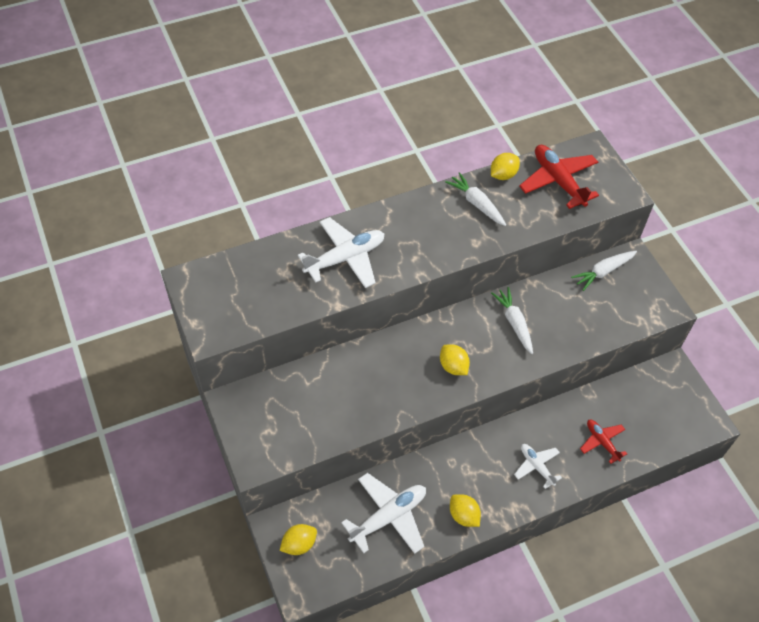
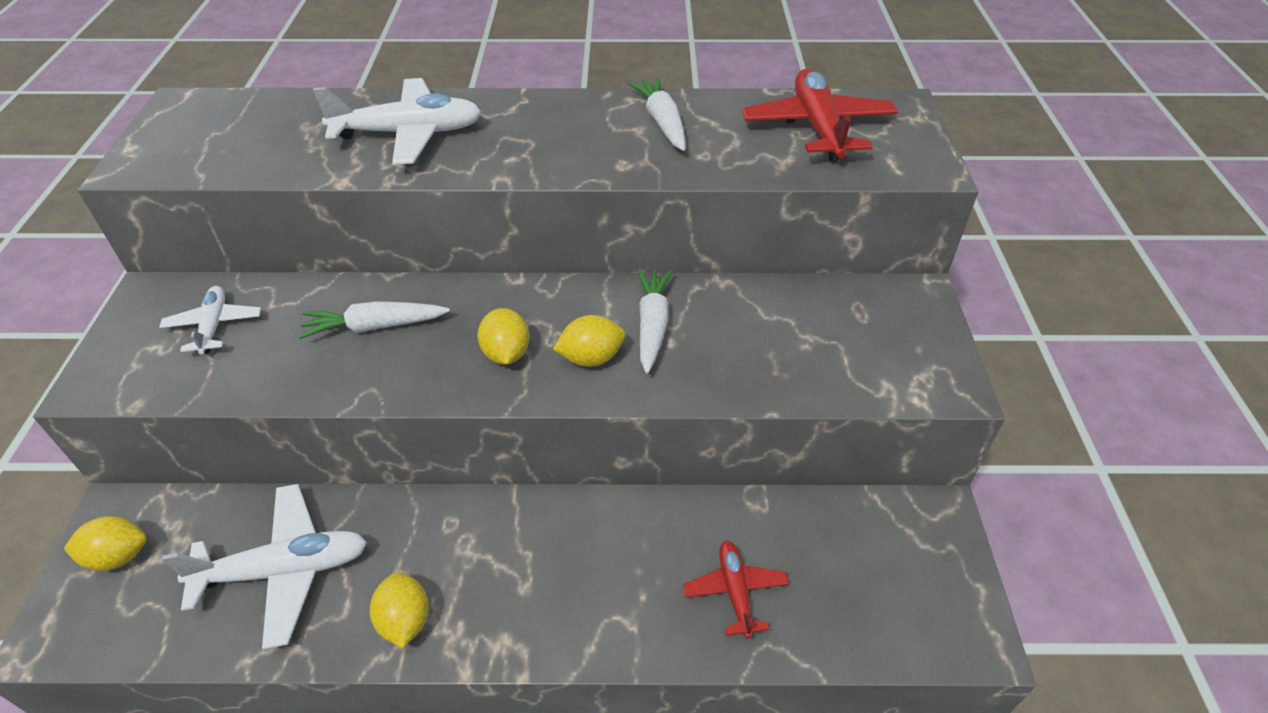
camera: 25 degrees right, 10 degrees down
(503, 175) = (730, 102): yellow lemon -> yellow lemon (591, 358)
(536, 466) = (588, 587): white plane -> white plane (214, 326)
(603, 272) = (853, 300): white carrot -> white carrot (374, 327)

